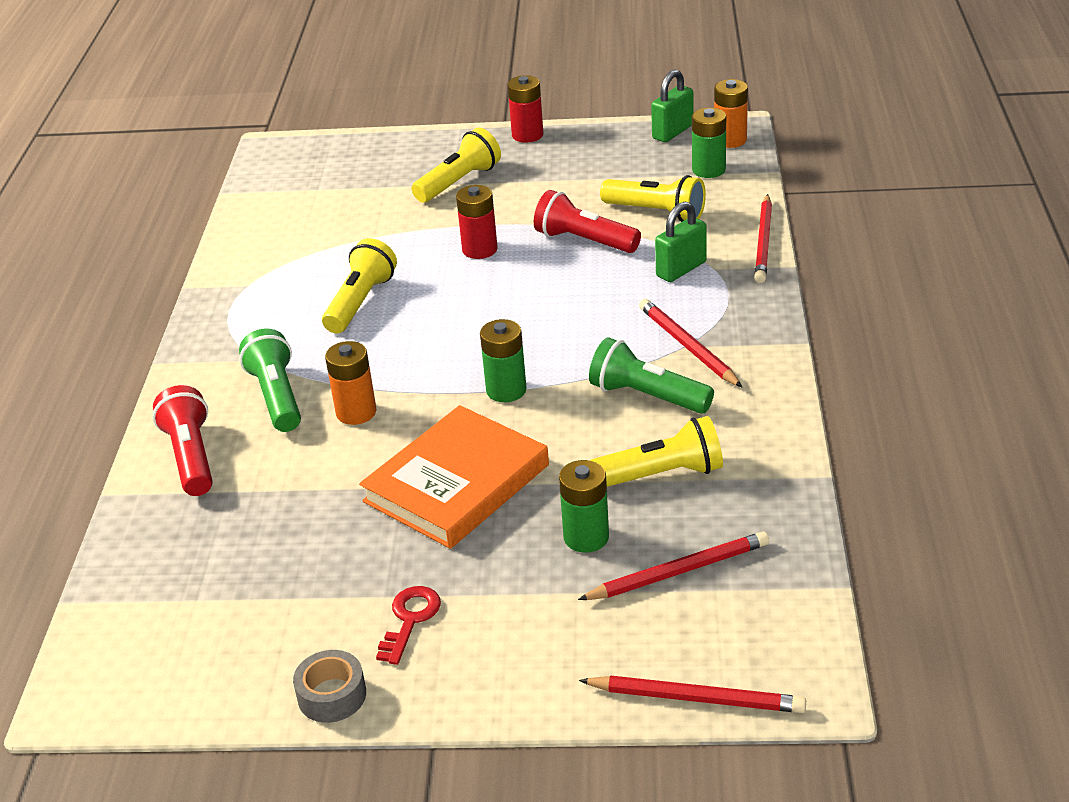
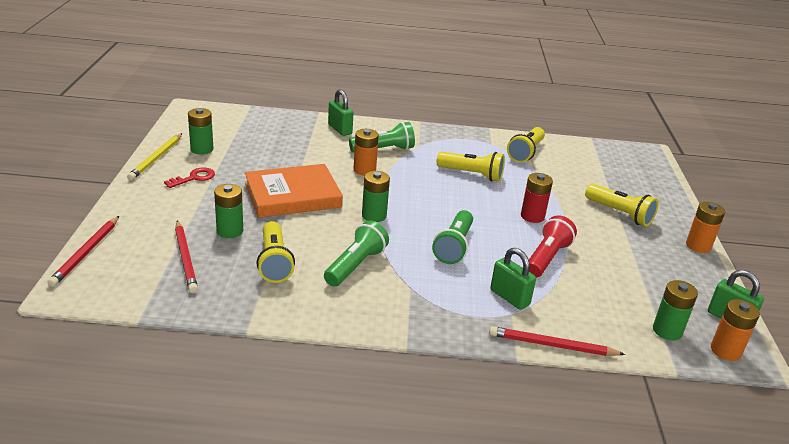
camera: 85 degrees right, 5 degrees down
(191, 457) = (340, 129): red flashlight -> green padlock
(287, 634) = (202, 149): none -> green battery
(332, 695) = (156, 158): grey tape -> yellow pencil
(410, 620) = (194, 178): red key -> red key turned 60 degrees counterclockwise
(456, 483) = (293, 195): orange book -> orange book turned 60 degrees counterclockwise
(527, 135) = (698, 246): red battery -> orange battery
(575, 313) = (454, 246): none -> green flashlight
(656, 213) = (591, 295): yellow flashlight -> yellow flashlight (525, 153)
(688, 346) = (409, 289): red pencil -> none

